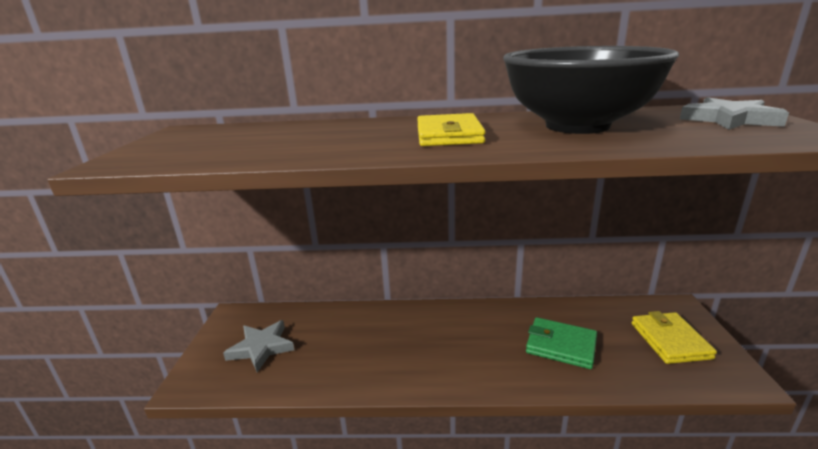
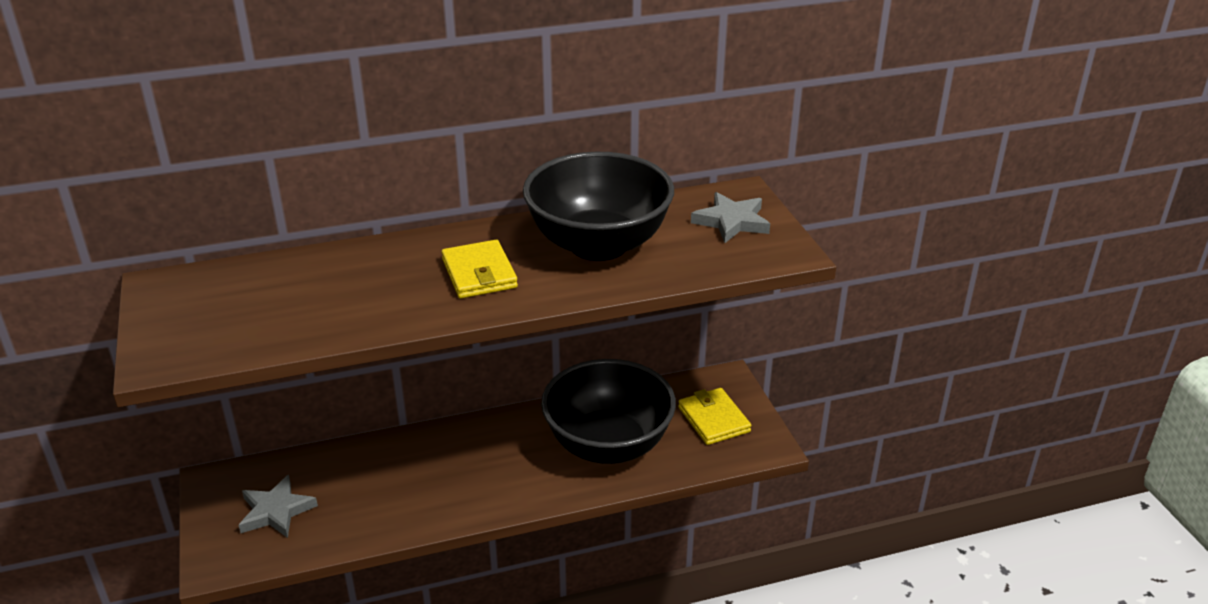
camera: 20 degrees left, 10 degrees up
(561, 345) = (608, 445): green wallet -> black bowl

